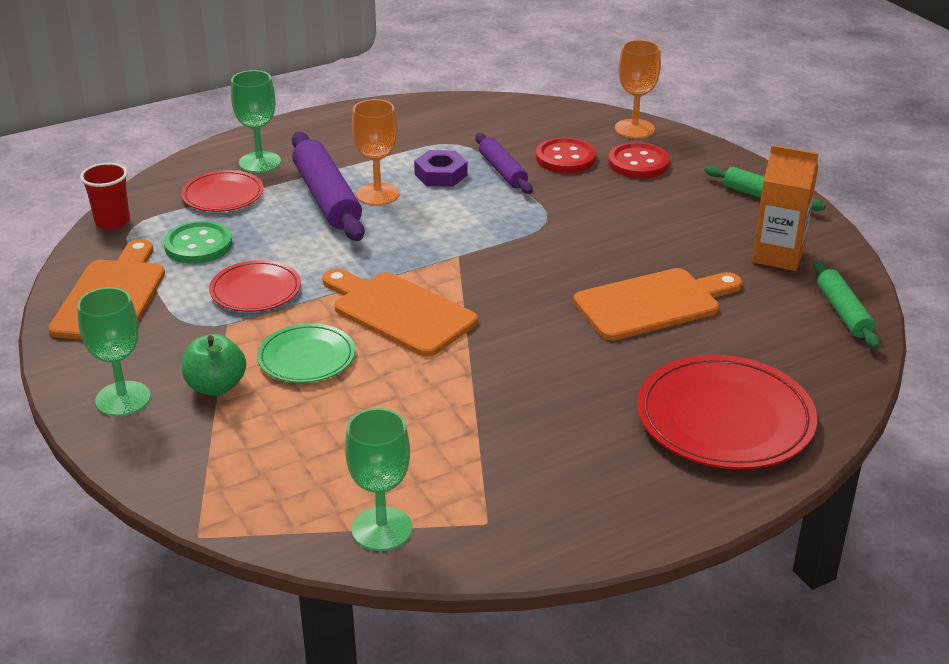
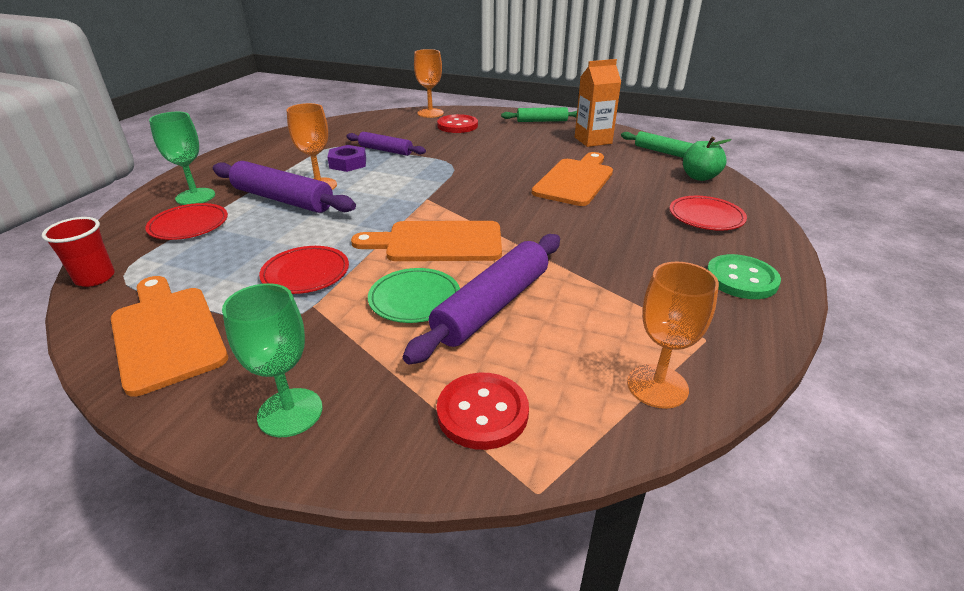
camera: 40 degrees left, 0 degrees up
(198, 245) = (209, 263): green button -> green button (741, 279)
(216, 386) = (369, 355): green apple -> green apple (699, 177)
(357, 396) = (492, 306): none -> purple rolling pin
(382, 529) = (657, 386): green goblet -> orange goblet
(565, 158) = (413, 134): red button -> red button (482, 412)
(724, 419) = (706, 216): red plate -> red plate, size x0.58

